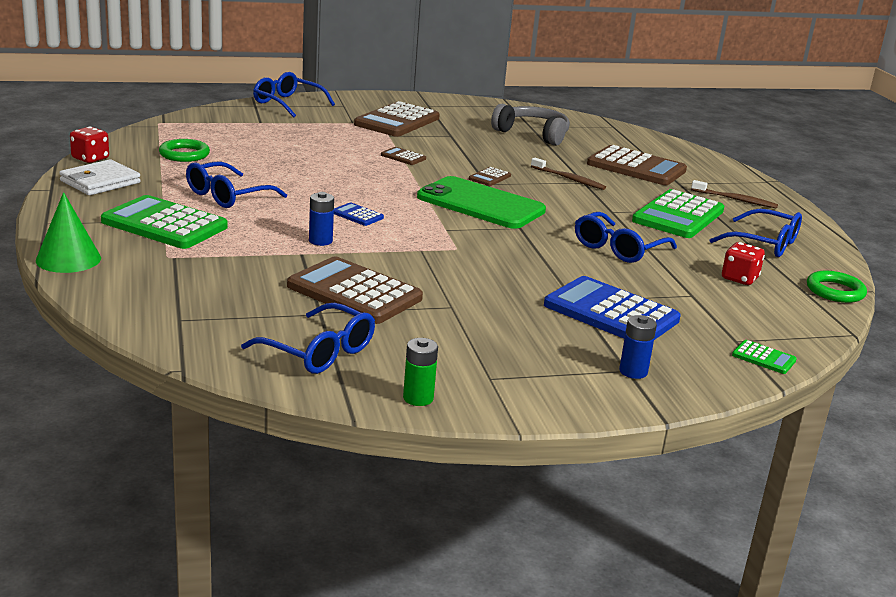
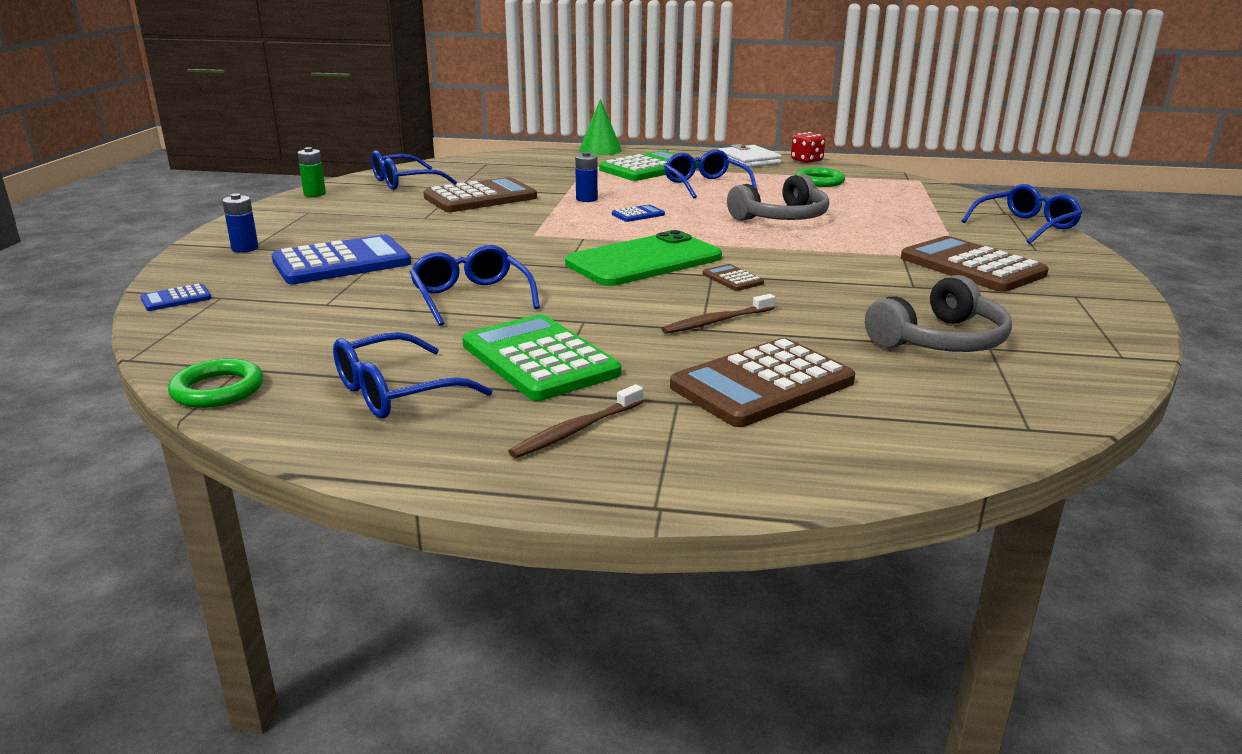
camera: 115 degrees right, 0 degrees up
(323, 166) = (782, 218): none -> grey headphones
(403, 157) = (814, 250): brown calculator -> none
(739, 278) = (326, 340): red dice -> none
(763, 358) = (176, 299): green calculator -> blue calculator

